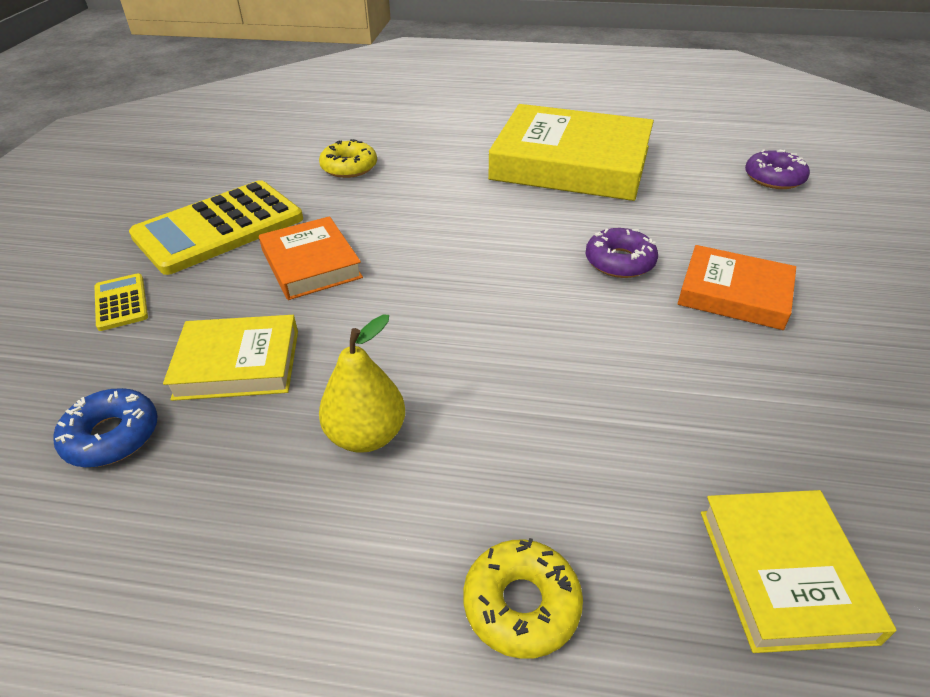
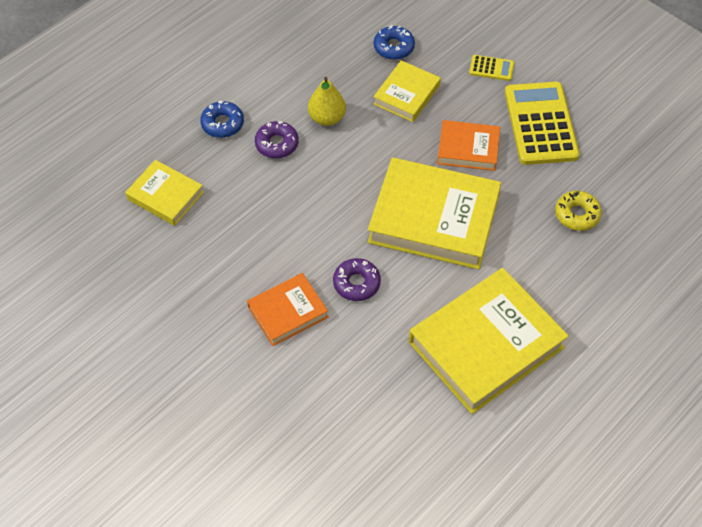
camera: 125 degrees right, 15 degrees up
(457, 246) = (434, 219): none -> yellow book
(521, 604) = (222, 123): yellow donut -> blue donut
(774, 178) = (367, 455): purple donut -> purple donut (277, 144)

